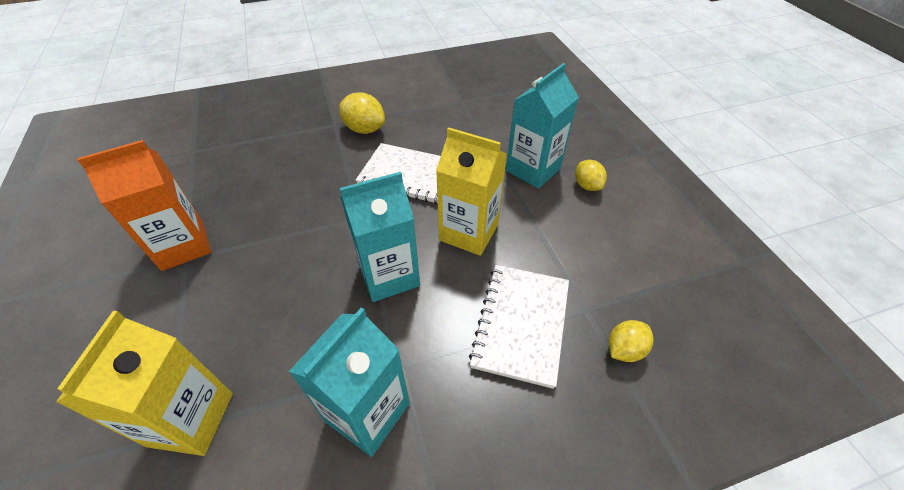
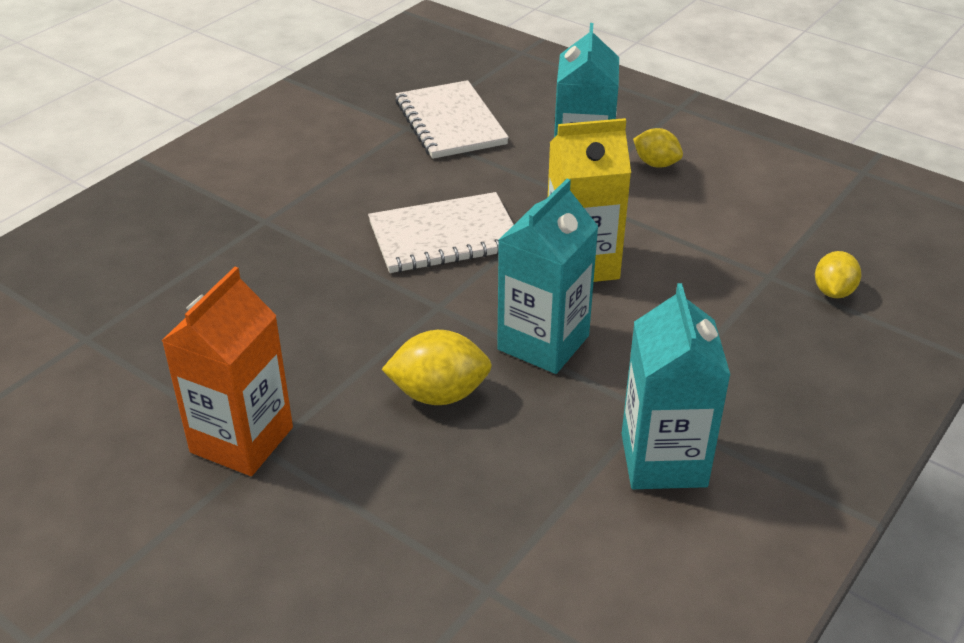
camera: 35 degrees left, 10 degrees down
(191, 419) = (491, 567): yellow carton -> none
(364, 129) = (316, 210): yellow lemon -> yellow lemon (439, 394)
(521, 324) = (725, 317): white notebook -> white notebook (450, 123)

